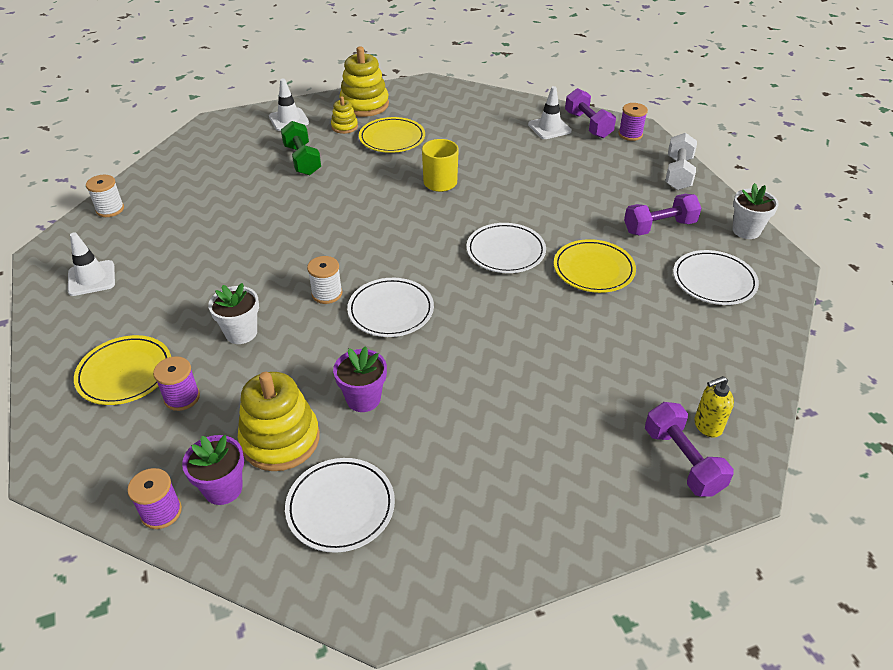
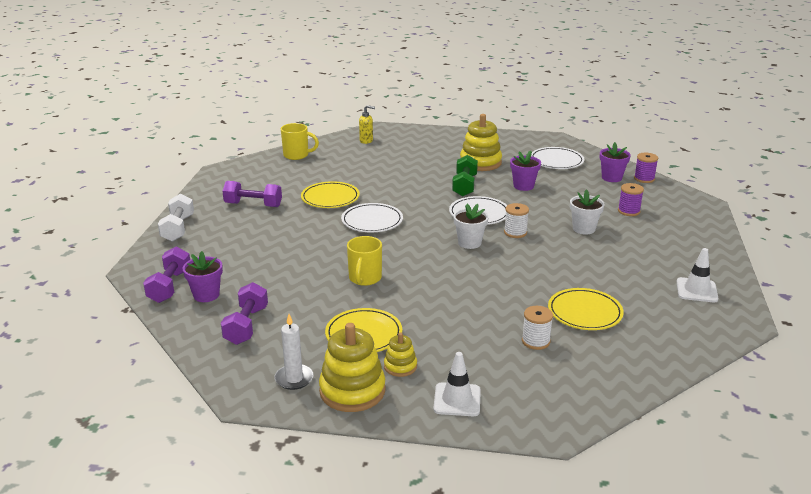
camera: 150 degrees left, 15 degrees down
(110, 209) = (686, 347): white spool -> white spool (535, 341)
(125, 373) = (665, 230): yellow plate -> yellow plate (584, 312)
(280, 439) = (576, 184): yellow stacking toy -> yellow stacking toy (480, 162)
(302, 160) = (472, 340): green dumbbell -> green dumbbell (464, 186)
(410, 100) = (294, 379): none -> white candle
(549, 128) = (206, 295): white traffic cone -> purple flower pot
(630, 134) = (153, 266): purple spool -> none
(678, 173) = (178, 228): white dumbbell -> white dumbbell turned 45 degrees counterclockwise
(682, 461) = (392, 137): purple dumbbell -> purple dumbbell (246, 325)
(714, 281) = (271, 176): white plate -> none
(746, 230) = (205, 189): white flower pot -> white flower pot (469, 243)
(748, 338) = (297, 155): none -> yellow mug

